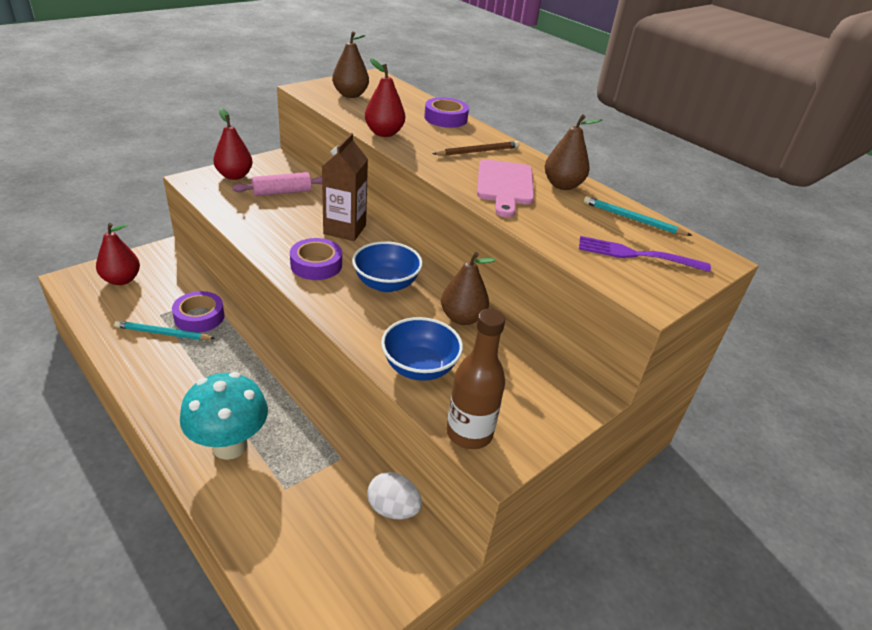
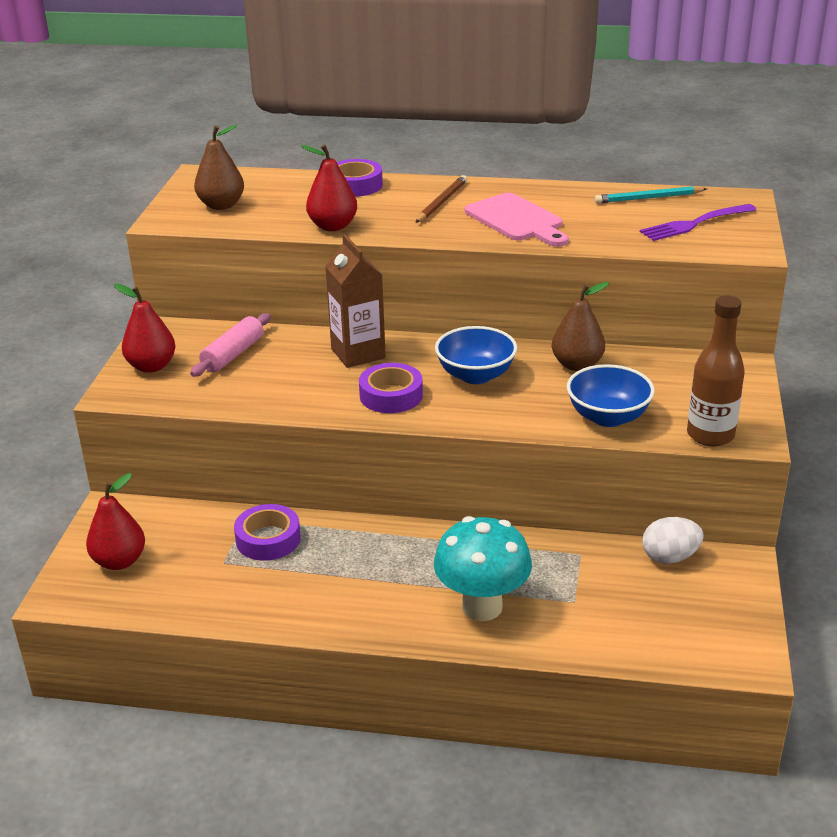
camera: 35 degrees left, 5 degrees down
(163, 333) = (260, 574): turquoise pencil -> none
(562, 185) = (556, 197): brown pear -> none

